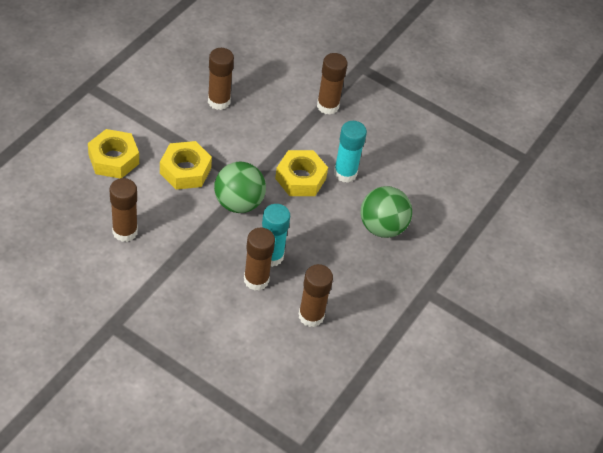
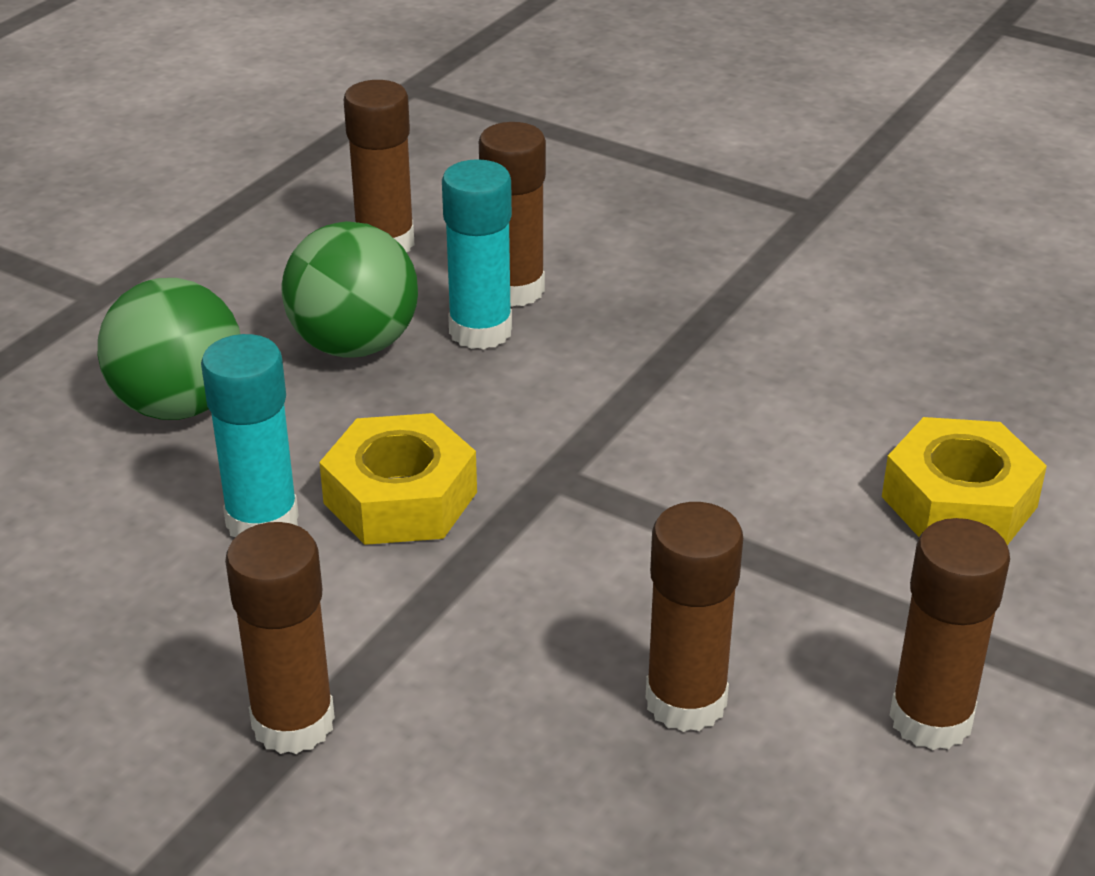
camera: 175 degrees left, 15 degrees down
(125, 231) = (855, 351): brown glue stick -> brown glue stick (931, 719)
(185, 170) = (742, 490): yellow nut -> none
(238, 203) = (576, 428): green ball -> green ball (354, 345)

